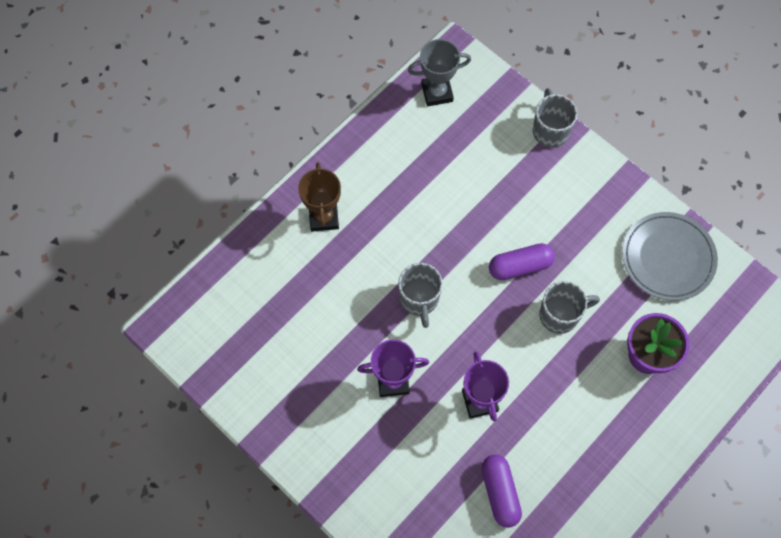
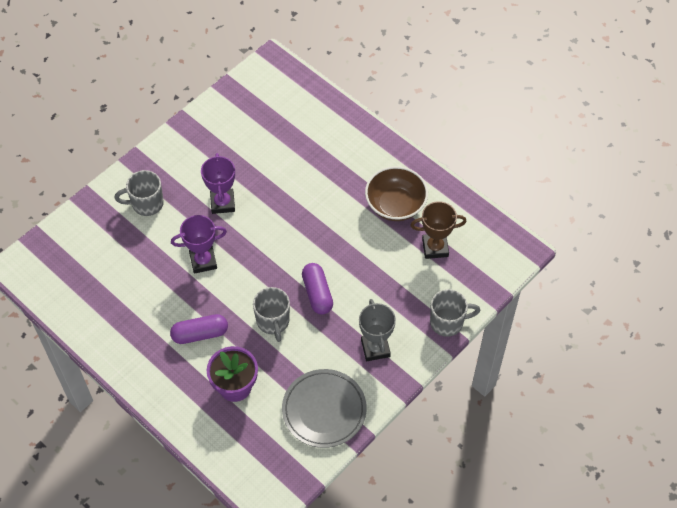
camera: 90 degrees right, 10 degrees down
(323, 217) = (360, 156): brown trophy -> brown trophy (435, 248)
(395, 180) = (395, 205): none -> brown bowl
(419, 299) = (289, 221): grey mug -> grey mug (146, 204)
(437, 93) = (480, 236): grey trophy -> grey trophy (375, 348)
(500, 492) = (129, 273): purple capsule -> purple capsule (200, 334)

